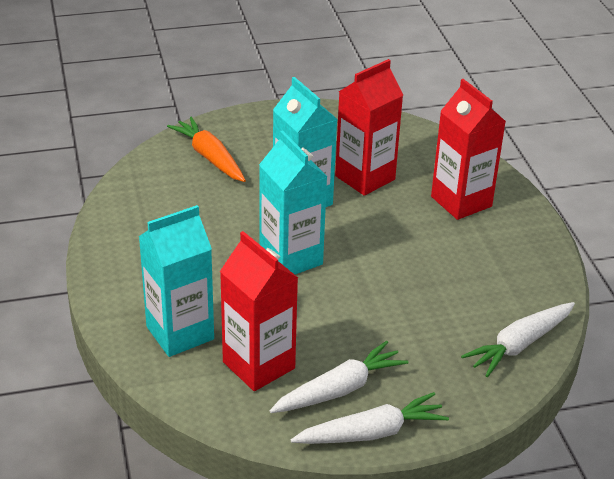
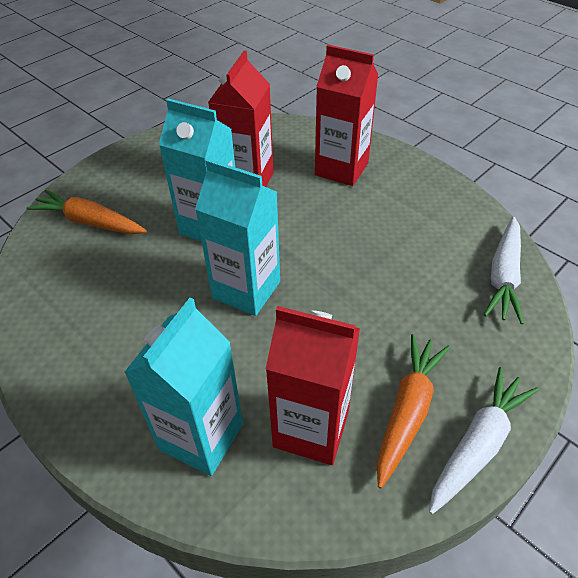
camera: 30 degrees left, 10 degrees up
(339, 389) = (407, 411): white carrot -> orange carrot

